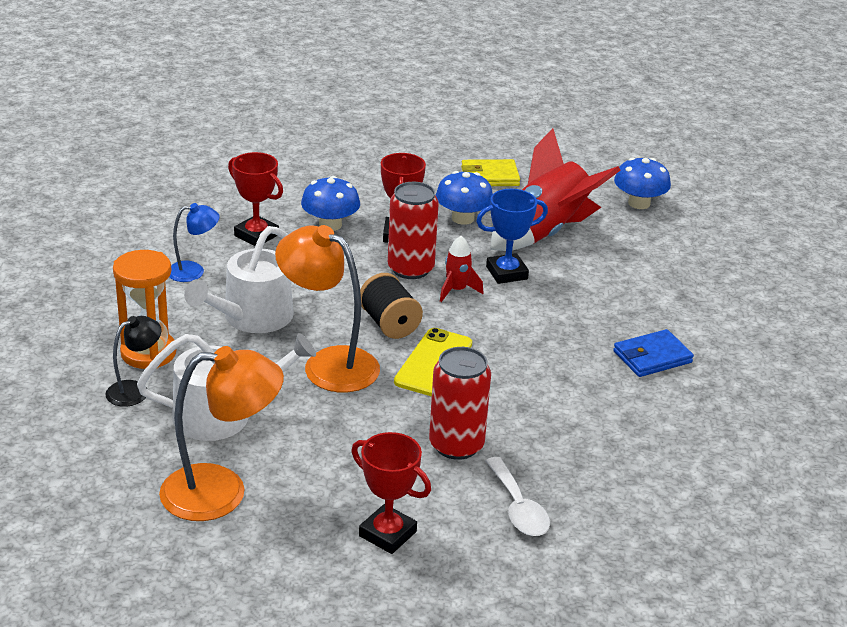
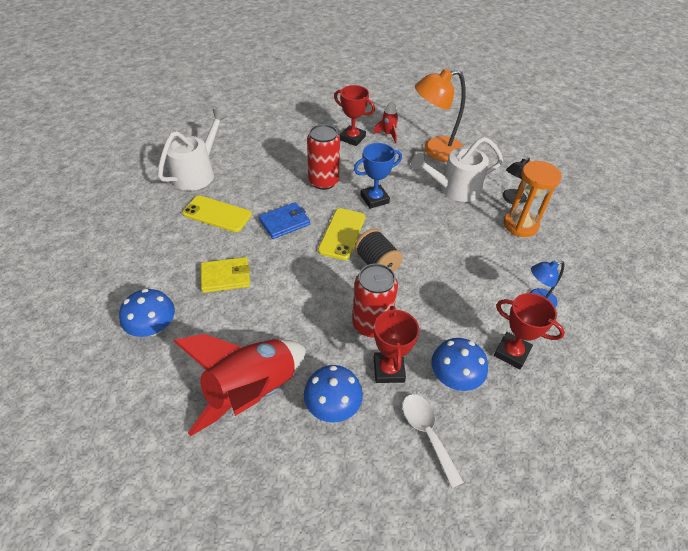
camera: 175 degrees right, 15 degrees up
(252, 318) = (472, 260): white watering can -> white watering can (196, 173)
(328, 364) = (408, 227): orange lamp -> none
(456, 290) = (331, 303): red rocket -> red rocket (388, 134)
(490, 176) = (306, 498): yellow wallet -> yellow wallet (226, 277)
(506, 273) = (291, 329): blue trophy -> blue trophy (374, 199)
(518, 508) = (291, 153): white spoon -> white spoon (427, 433)
(632, 405) = (217, 214): none -> yellow phone
(639, 203) = (140, 464): blue mushroom -> blue mushroom (153, 327)
(652, 357) = (193, 252): blue wallet -> blue wallet (284, 222)

